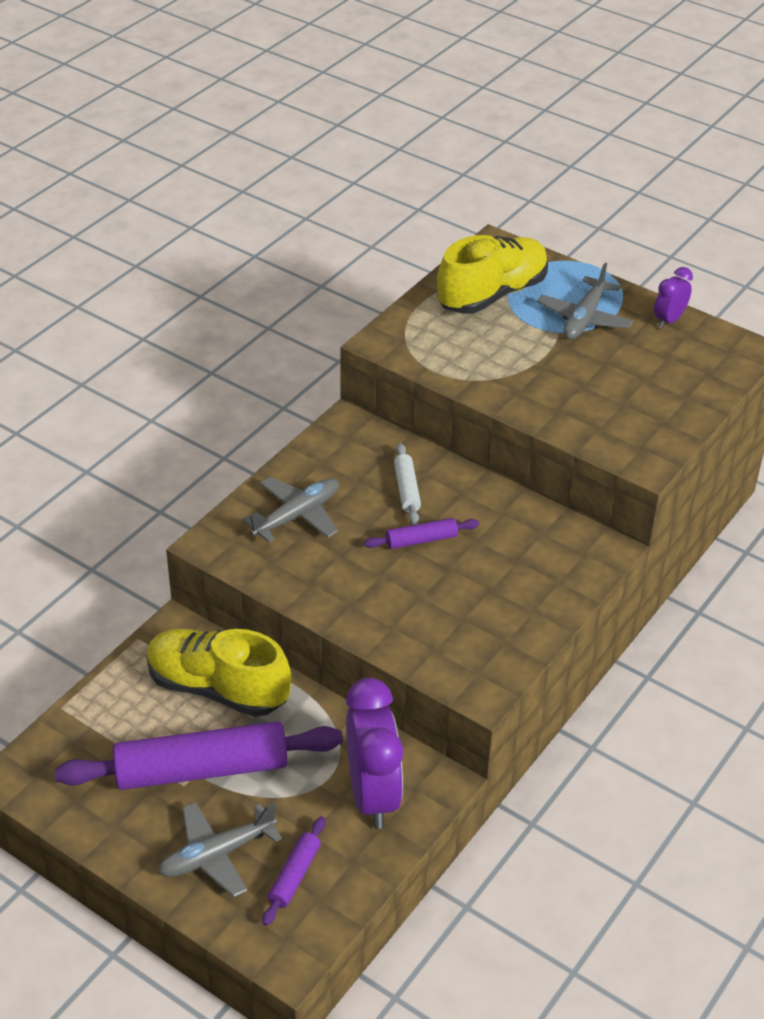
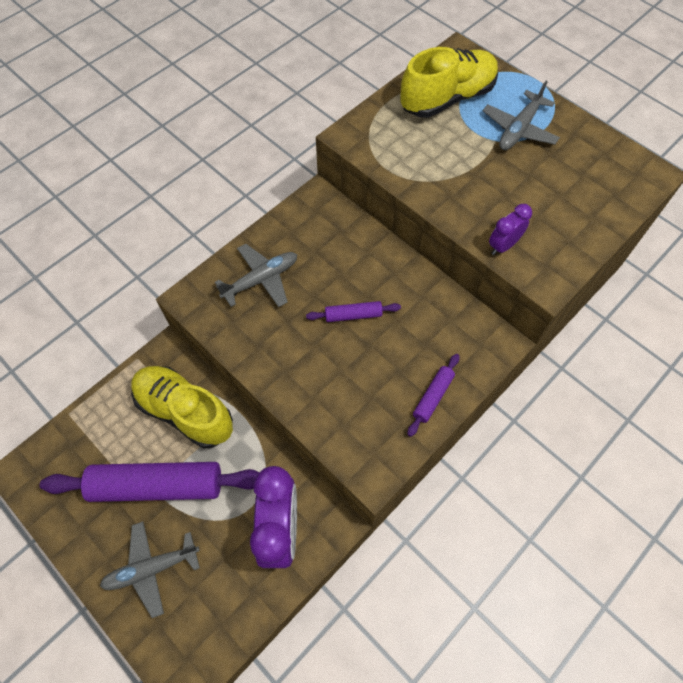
camera: 10 degrees right, 20 degrees up
(294, 876) = (205, 598): purple rolling pin -> purple rolling pin (432, 396)
(406, 489) = (351, 265): white rolling pin -> none
(669, 320) = (589, 138): purple clock -> purple clock (503, 246)

